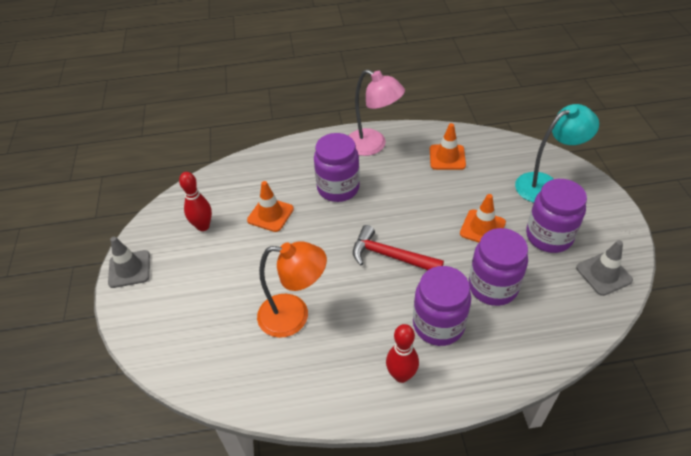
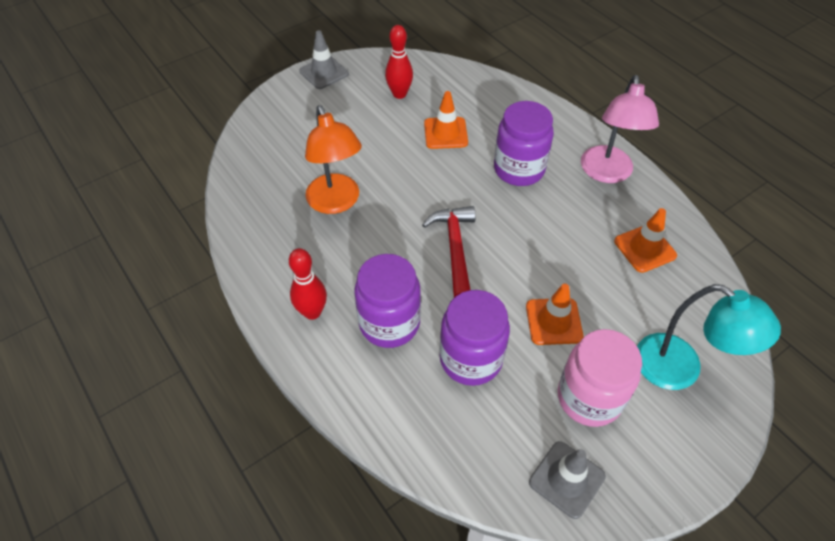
camera: 60 degrees right, 5 degrees up
(549, 236) = (589, 398): purple jar -> pink jar

